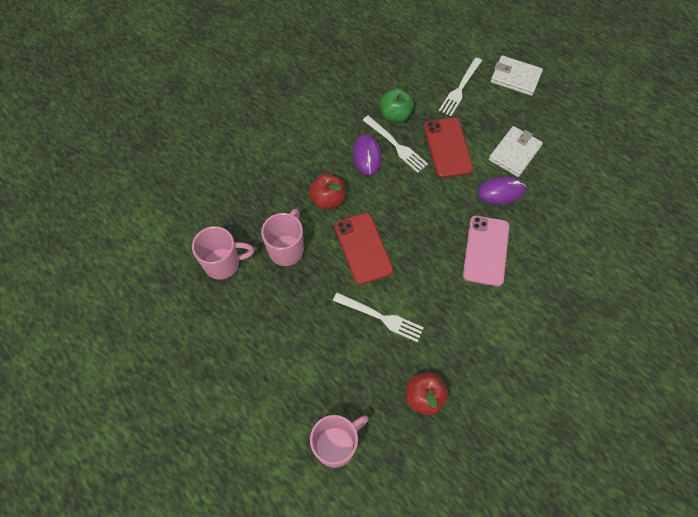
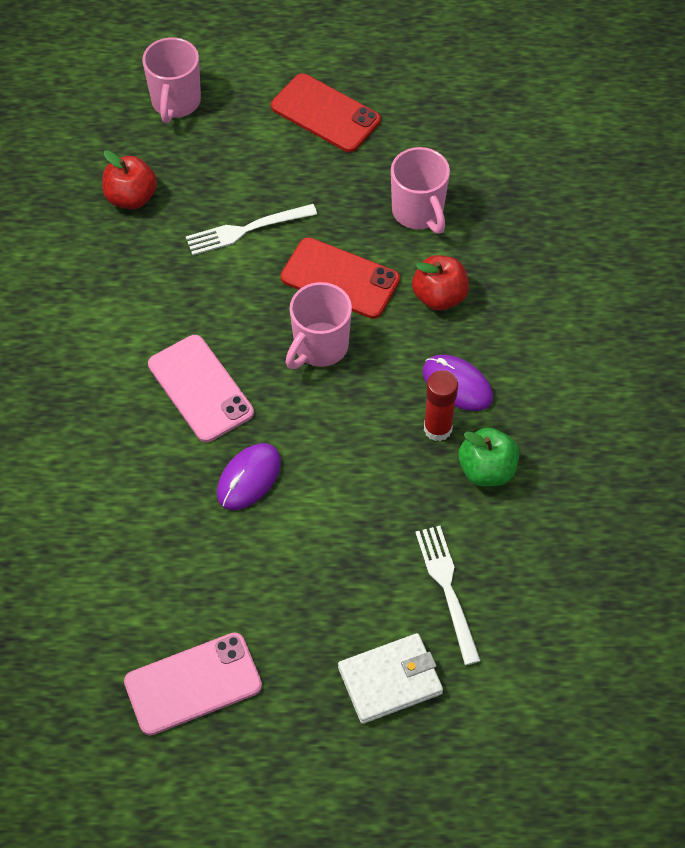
camera: 135 degrees right, 5 degrees down
(223, 263) = (463, 149): pink mug -> pink mug (319, 347)
(396, 145) = (437, 429): white fork -> red glue stick
(447, 147) = (372, 481): red phone -> red phone (325, 113)
(514, 153) = (280, 549): white wallet -> none
(597, 133) = (193, 684): none -> pink phone

